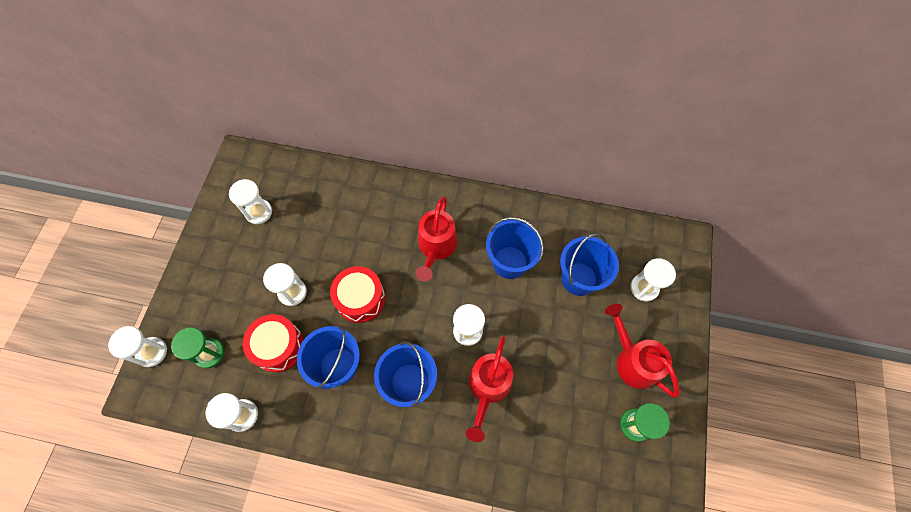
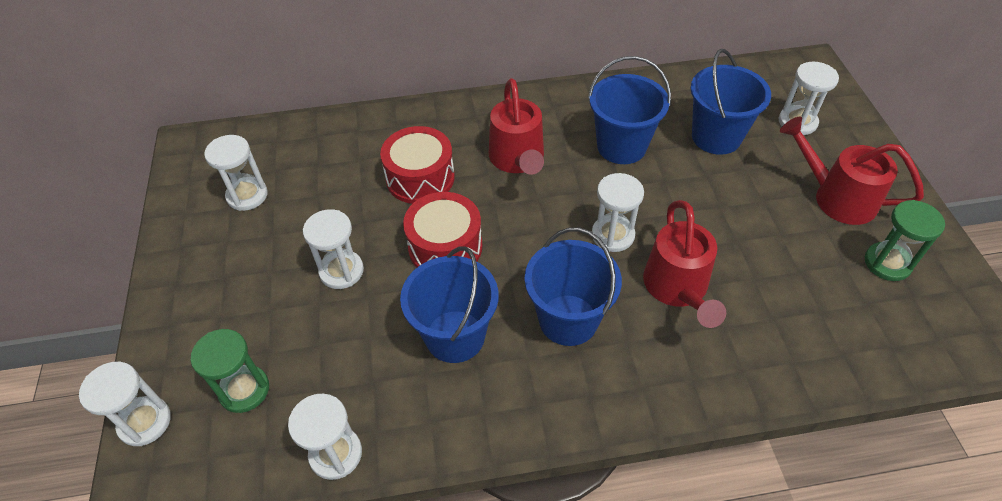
camera: 20 degrees left, 15 degrees down
(278, 346) = (352, 343): red drum -> red drum (420, 178)

